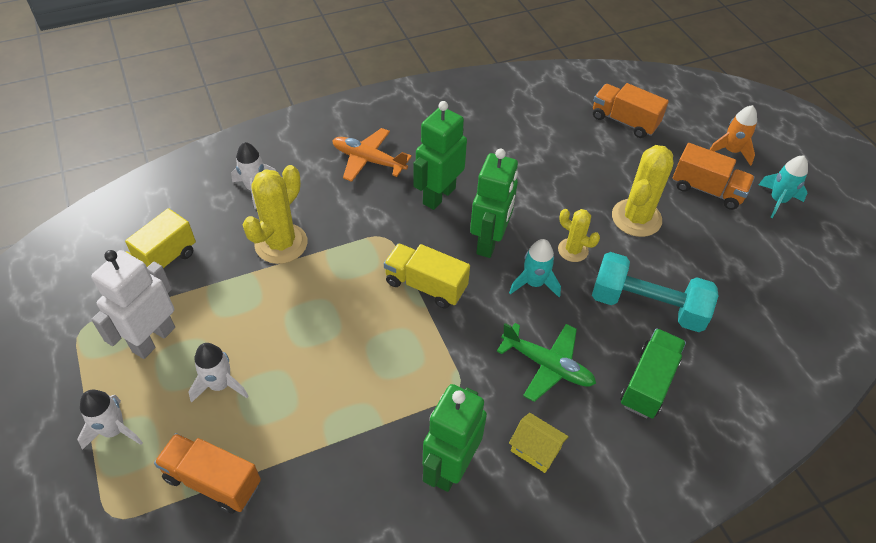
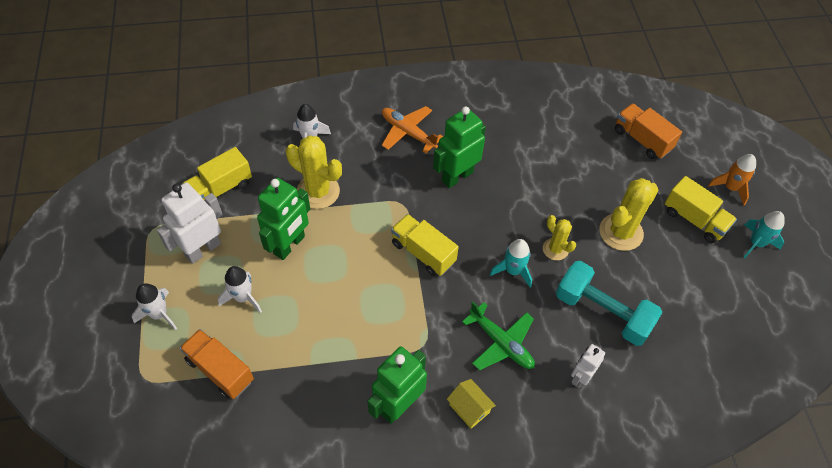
camera: 15 degrees right, 5 degrees up
(281, 244) = (318, 191): yellow cactus -> yellow cactus turned 75 degrees clockwise
(489, 242) = (487, 226): green robot -> green robot (289, 245)
(648, 383) = (580, 377): green truck -> white robot
(707, 190) = (694, 220): orange truck -> yellow truck

